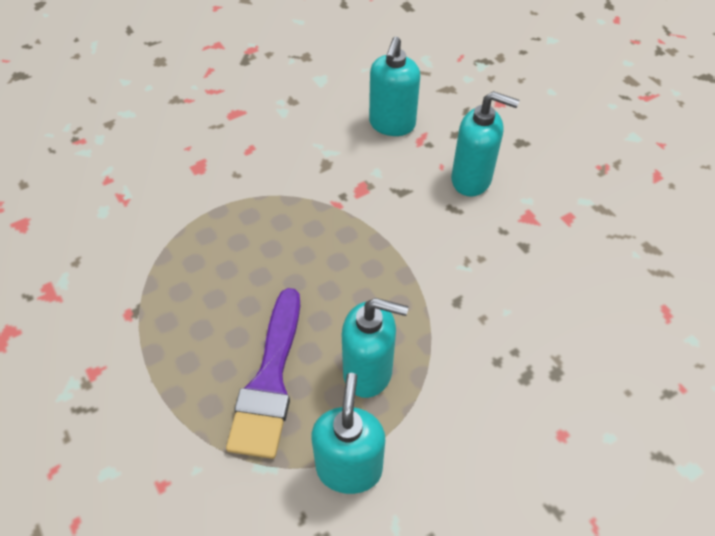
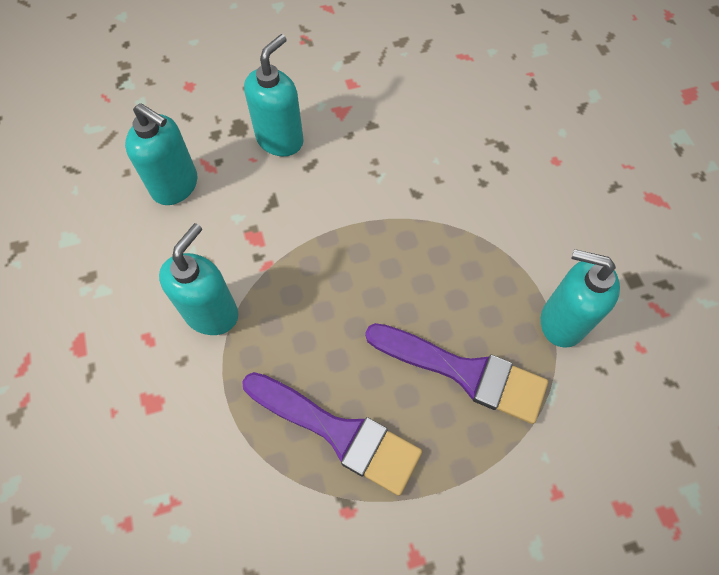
camera: 75 degrees left, 10 degrees up
(194, 292) = (338, 433): none -> purple brush
(368, 372) = (472, 284): turquoise soap dispenser -> turquoise soap dispenser (212, 313)

